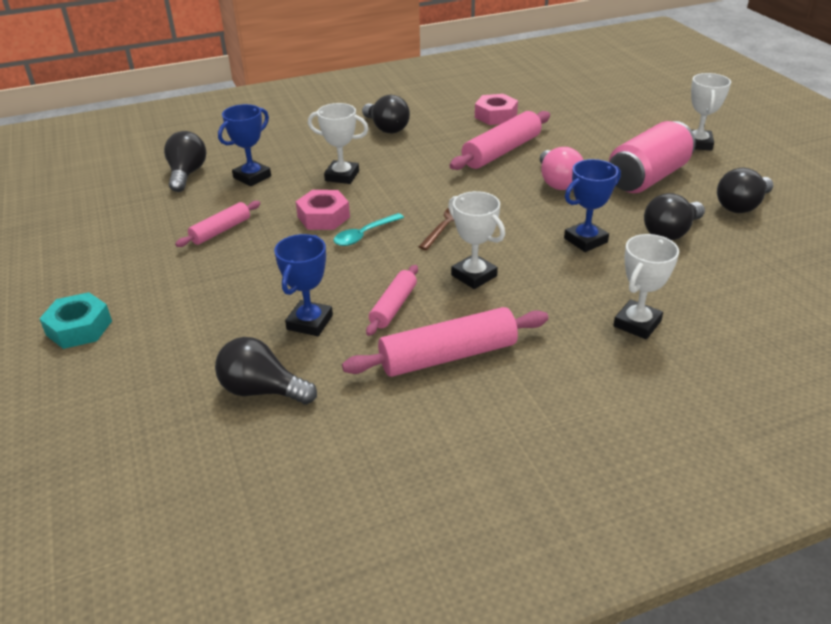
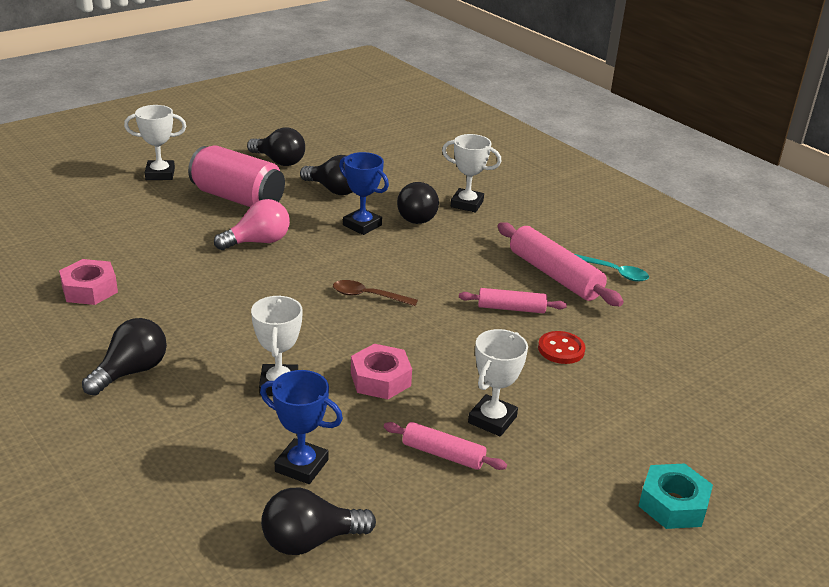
camera: 110 degrees left, 5 degrees down
(262, 390) = (657, 355): black light bulb -> black light bulb (417, 216)
(310, 322) = (561, 349): blue trophy -> red button
(364, 235) = (405, 344): turquoise spoon -> turquoise spoon (614, 272)
(474, 275) = (443, 274): white trophy -> white trophy (492, 420)
(502, 151) = (192, 278): pink rolling pin -> none

